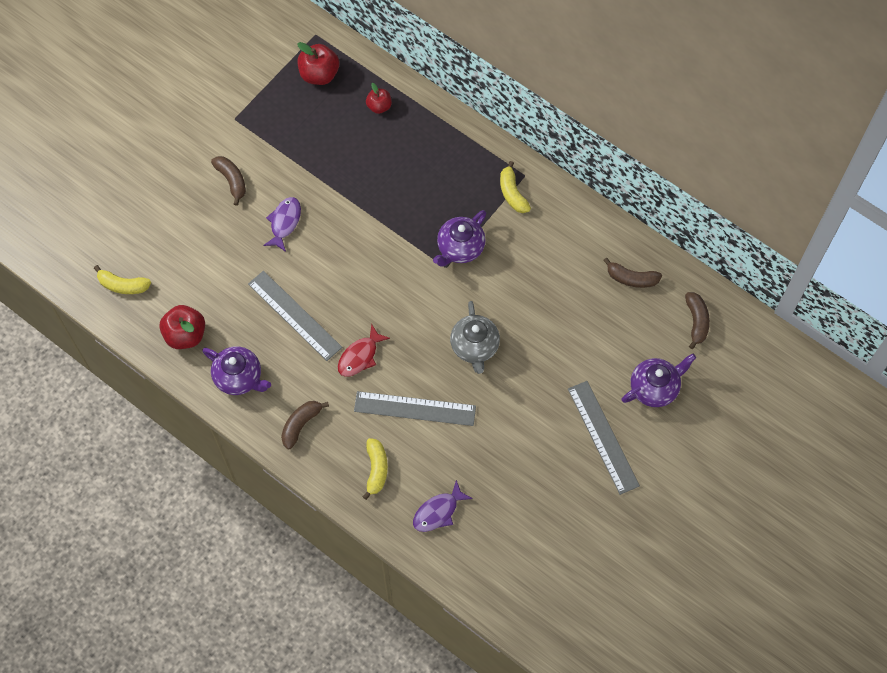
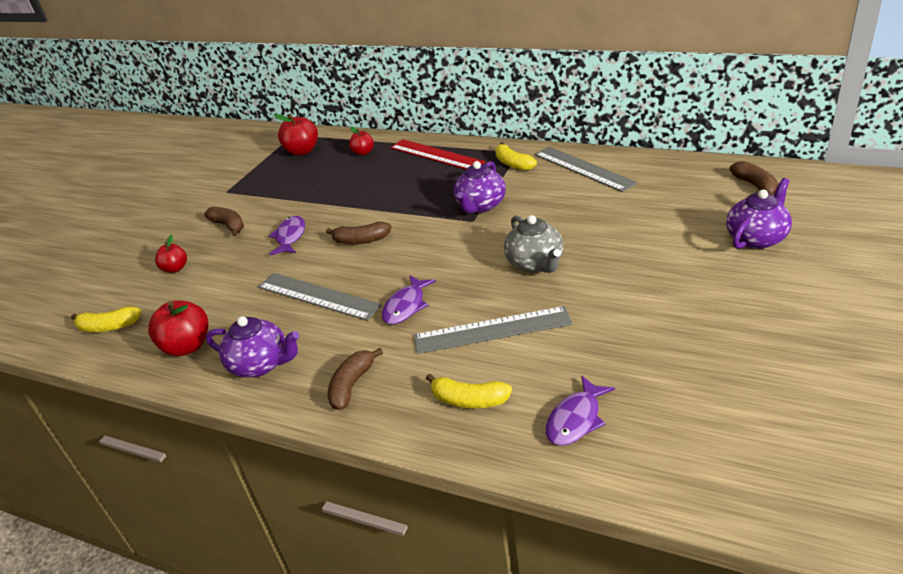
camera: 10 degrees left, 30 degrees down
(180, 227) = (175, 268): none -> red apple
(360, 356) = (406, 306): red fish -> purple fish
(376, 469) = (469, 400): yellow banana -> yellow banana turned 120 degrees clockwise
(447, 144) = (436, 155): none -> red ruler
(603, 437) = (733, 290): grey ruler -> grey ruler (583, 168)
(631, 278) = (666, 179): brown banana -> brown banana (361, 240)

